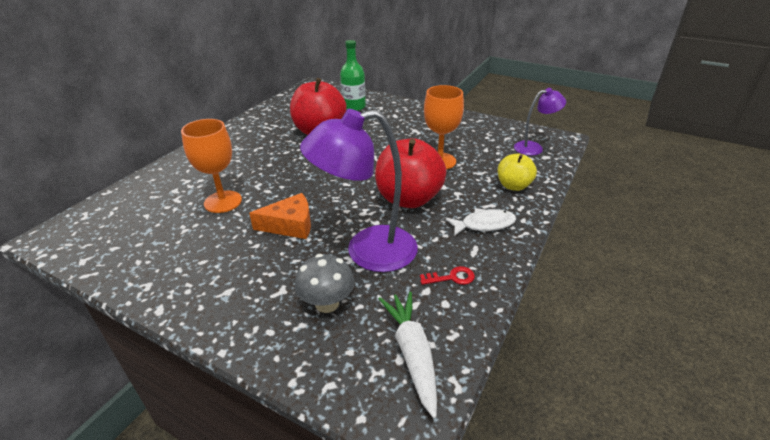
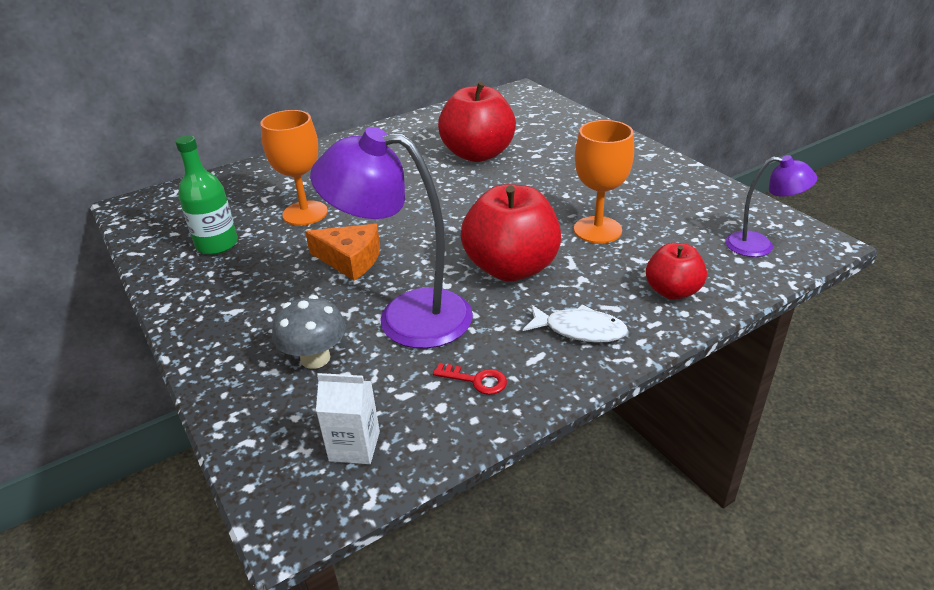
camera: 30 degrees right, 0 degrees up
(354, 107) = (548, 130): green bottle -> green bottle (217, 244)
(412, 354) = (354, 446): white carrot -> white carton
(513, 186) = (672, 291): yellow apple -> red apple

